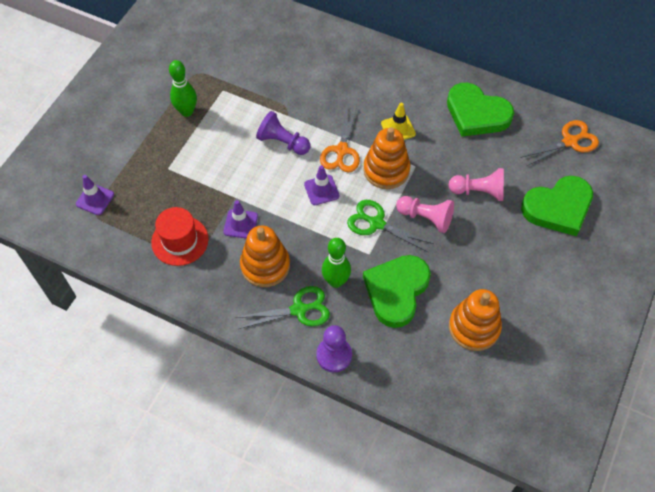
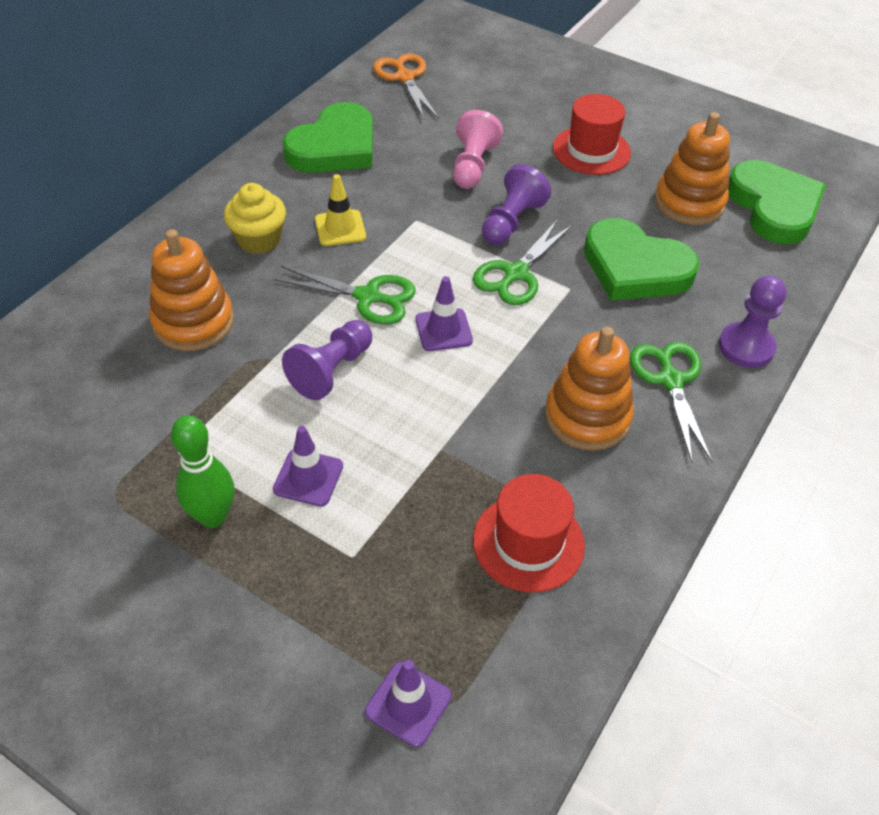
camera: 85 degrees left, 10 degrees down
(240, 224) = (500, 445): purple traffic cone -> purple traffic cone (308, 478)
(336, 281) = (618, 331): green bowling pin -> none
(341, 150) = (368, 297): orange scissors -> green scissors
(379, 92) = (259, 240): none -> yellow cupcake
(386, 170) = (417, 251): orange stacking toy -> orange stacking toy (193, 322)
(426, 218) = (511, 222): pink pawn -> purple pawn
(518, 263) = (591, 150): none -> red hat
(558, 208) = (508, 104): green heart -> green heart (773, 207)

